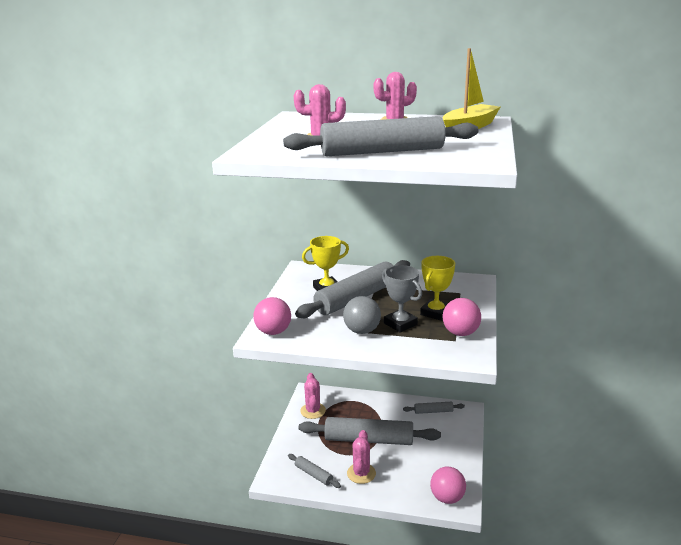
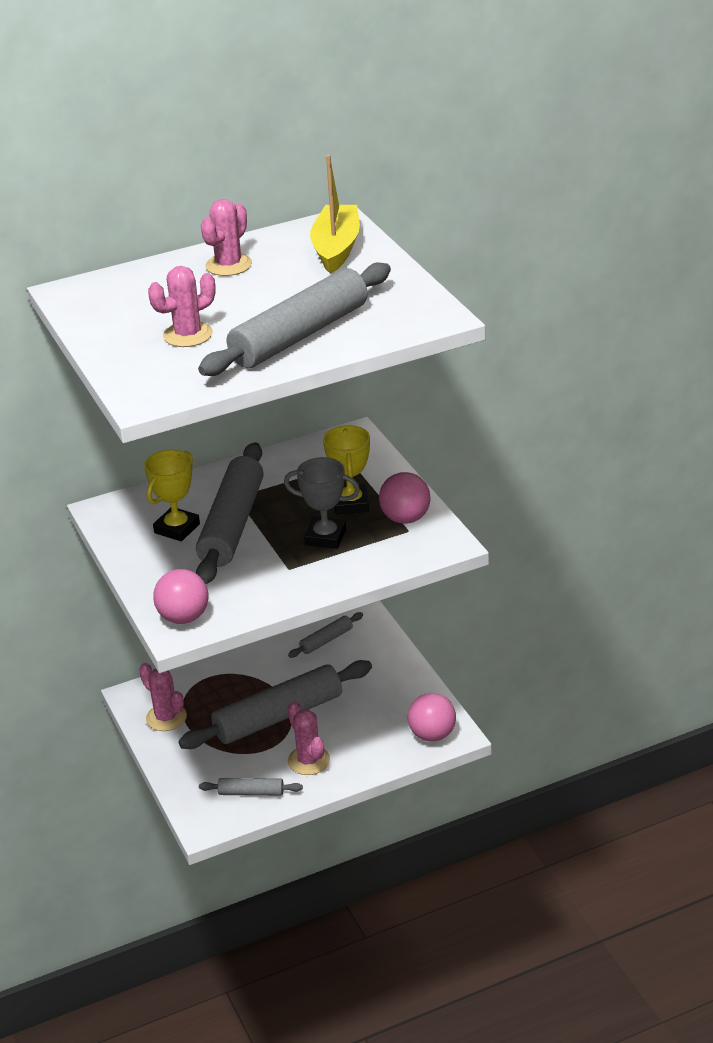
camera: 35 degrees left, 10 degrees up
(362, 331) = (290, 567): grey ball -> none

